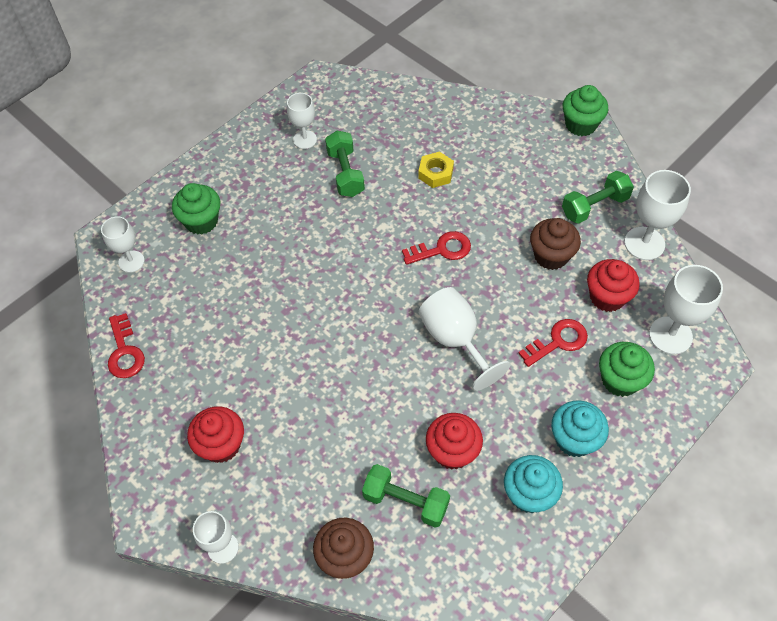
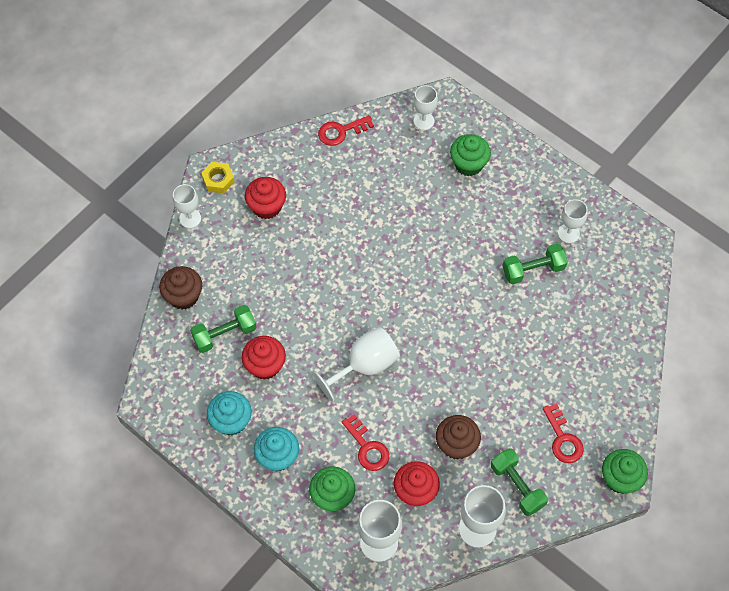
camera: 85 degrees right, 5 degrees up
(405, 501) = (224, 334): green dumbbell -> green dumbbell turned 45 degrees clockwise
(435, 173) = (541, 345): yellow nut -> yellow nut (218, 180)
(442, 249) = (455, 353): red key -> red key (563, 438)

